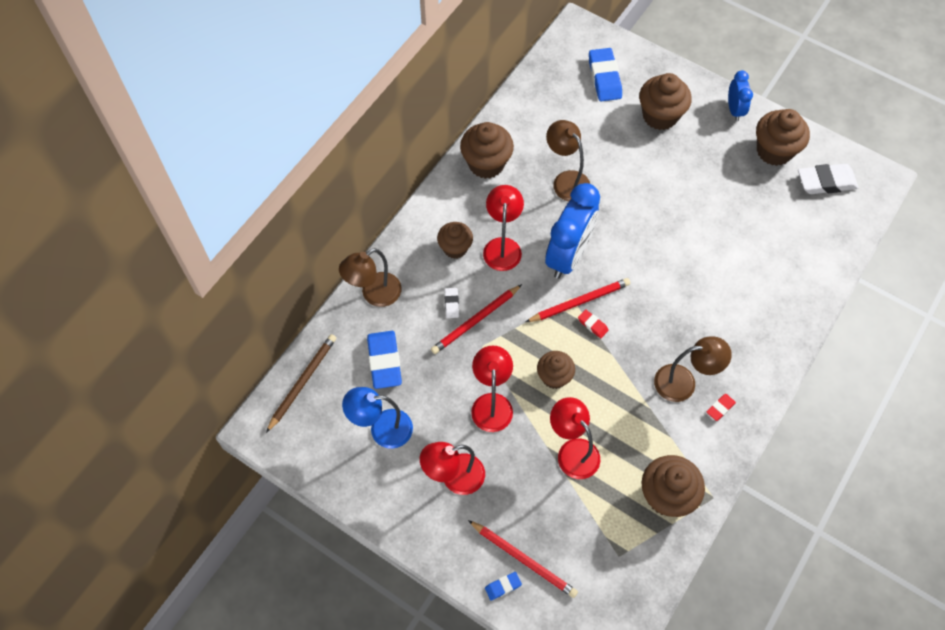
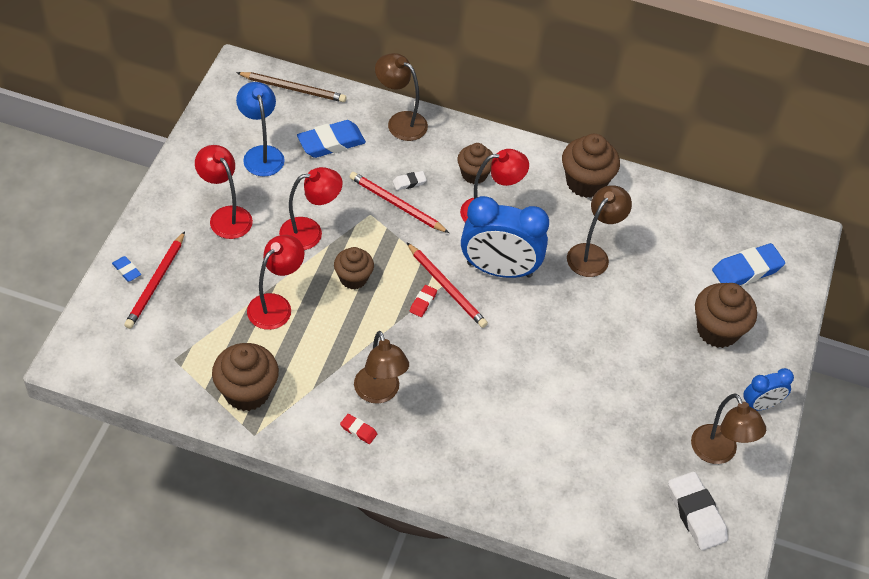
camera: 70 degrees right, 10 degrees down
(774, 151) = (718, 453): brown cupcake -> brown lamp

